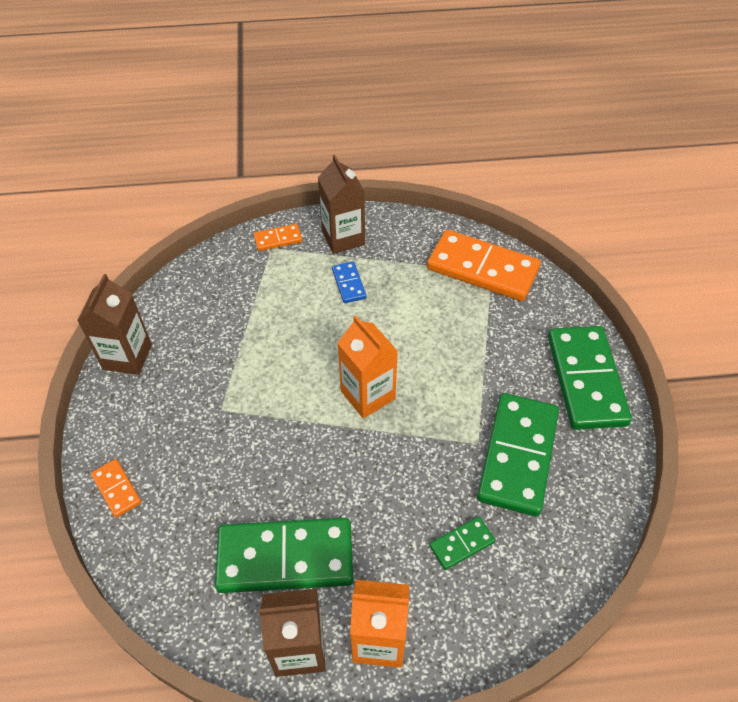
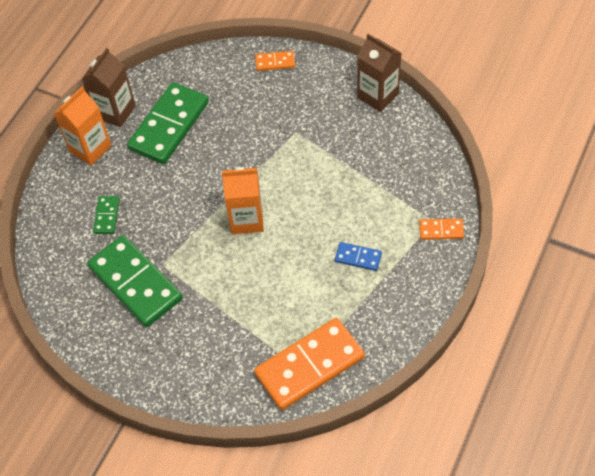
camera: 125 degrees right, 5 degrees up
(278, 239) = (441, 230): orange domino -> orange domino turned 75 degrees clockwise
(343, 238) = (413, 278): brown carton -> none
(586, 380) = (156, 369): green domino -> none

